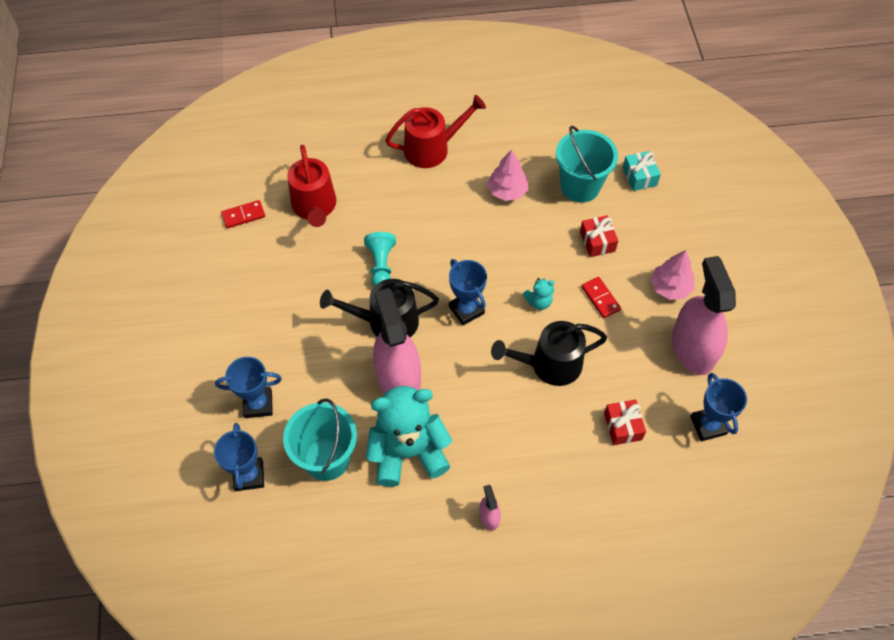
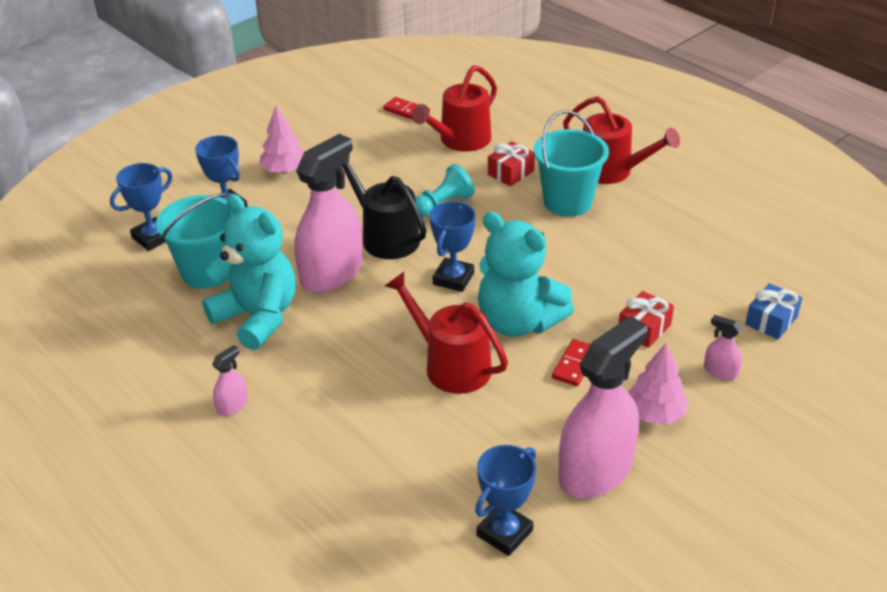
camera: 55 degrees right, 20 degrees down
(507, 191) = (625, 239): pink tree -> pink tree (284, 170)
(538, 302) = (518, 322): turquoise teddy bear -> turquoise teddy bear, size x2.42
(549, 364) = (451, 365): black watering can -> red watering can
(580, 186) = (698, 284): turquoise bucket -> turquoise bucket (567, 202)
(622, 426) = (431, 457): red gift -> red gift (510, 173)
(639, 176) = (771, 321): turquoise gift -> blue gift
(661, 232) = (720, 371): none -> pink spray bottle

